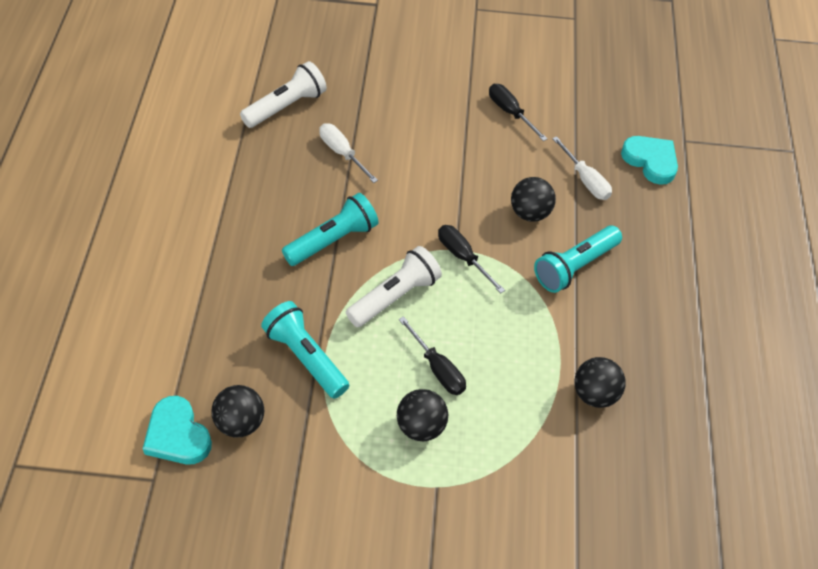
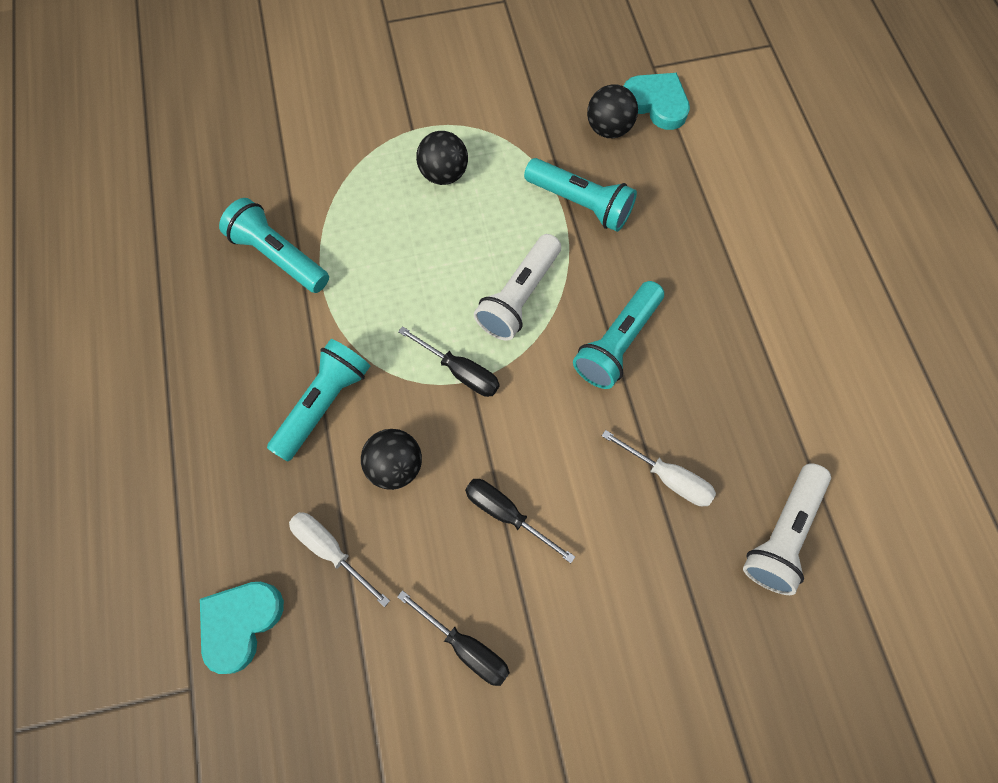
camera: 165 degrees right, 15 degrees up
(437, 368) = (446, 233): black screwdriver -> black screwdriver (506, 514)
(595, 394) = (279, 256): black ball -> turquoise flashlight
(651, 161) = (240, 623): turquoise heart -> turquoise heart turned 90 degrees clockwise

